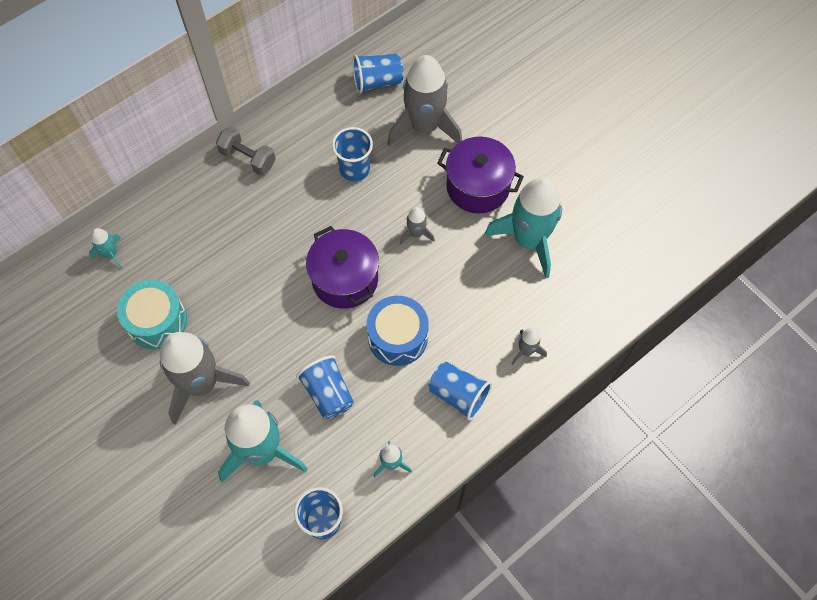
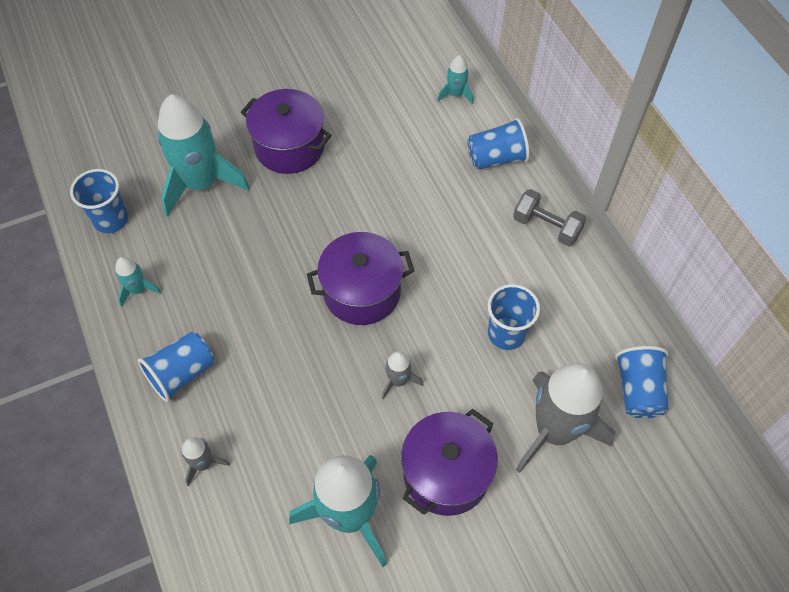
camera: 105 degrees right, 5 degrees down
(157, 321) = (369, 121): turquoise drum -> none
(202, 384) = (289, 147): grey rocket -> purple pot
(248, 158) = (546, 227): grey dumbbell -> grey dumbbell turned 75 degrees clockwise
(328, 393) = (236, 249): blue cup -> blue cup (496, 158)
(397, 337) = (273, 328): blue drum -> none

